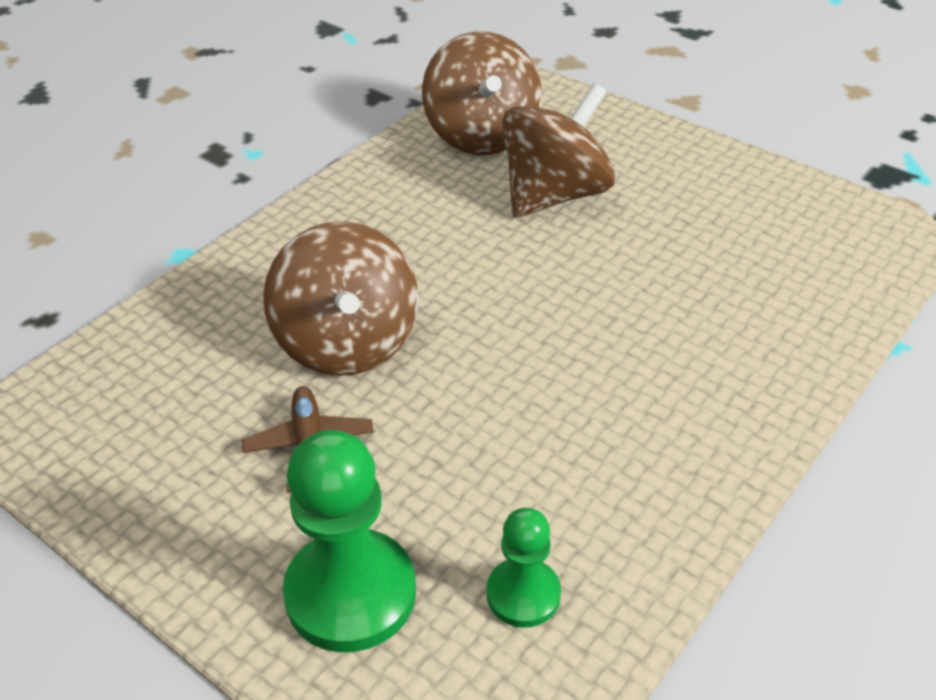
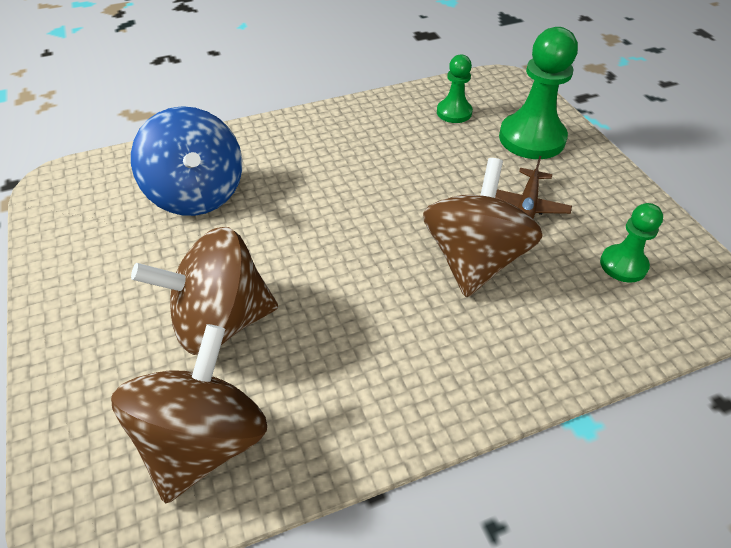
camera: 150 degrees left, 5 degrees up
(157, 412) = (623, 265): none -> green pawn
(731, 283) = (197, 194): none -> blue spinning top

